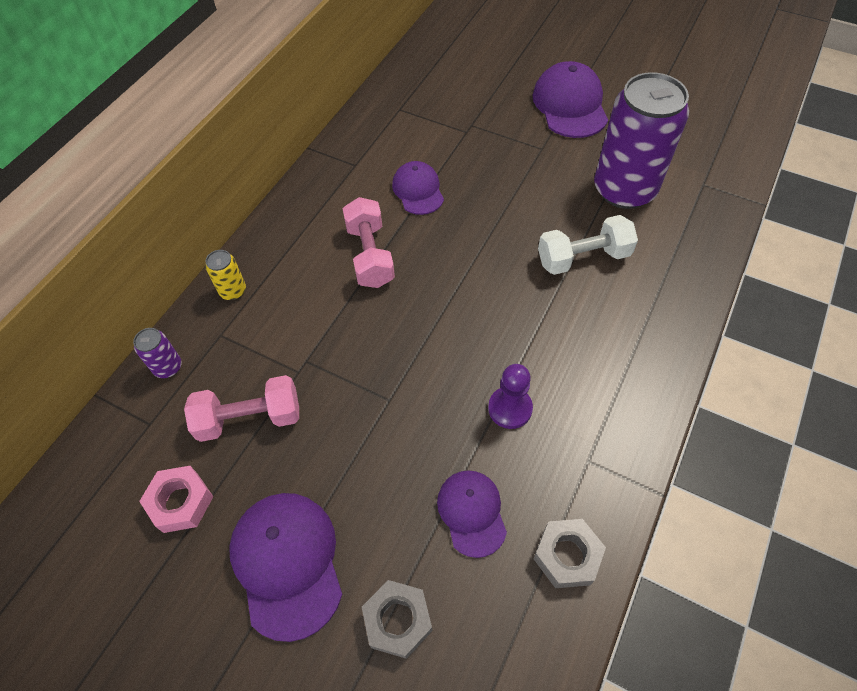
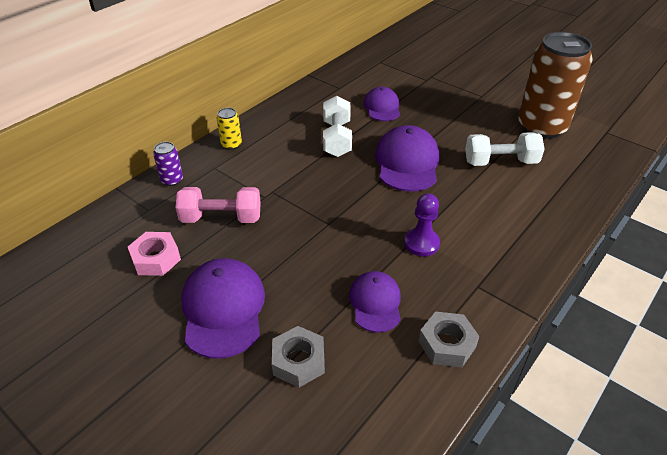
camera: 10 degrees right, 15 degrees down
(370, 255) = (337, 138): pink dumbbell -> white dumbbell
(570, 105) = (509, 74): purple cap -> purple cap (407, 163)
(624, 190) = (541, 127): purple can -> brown can

